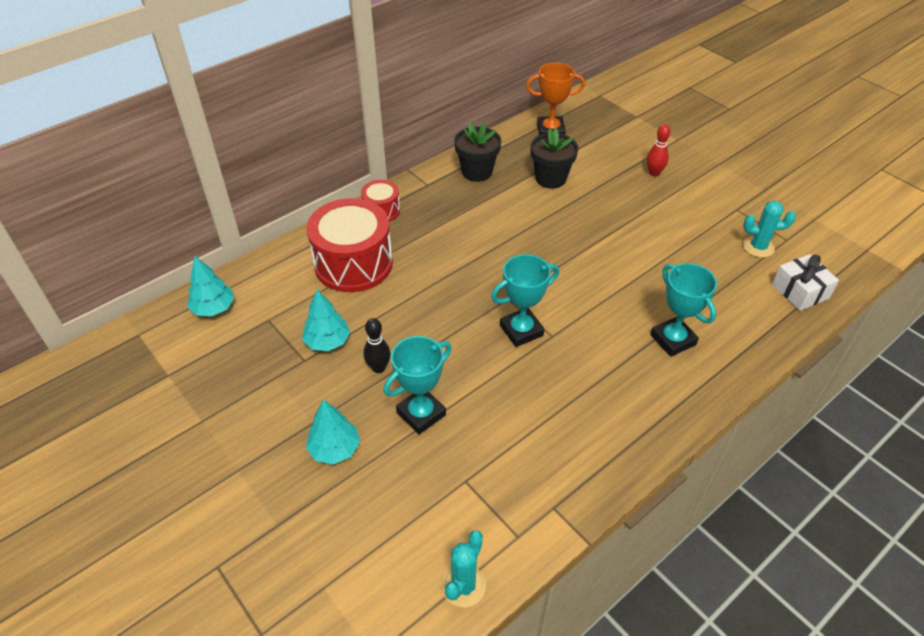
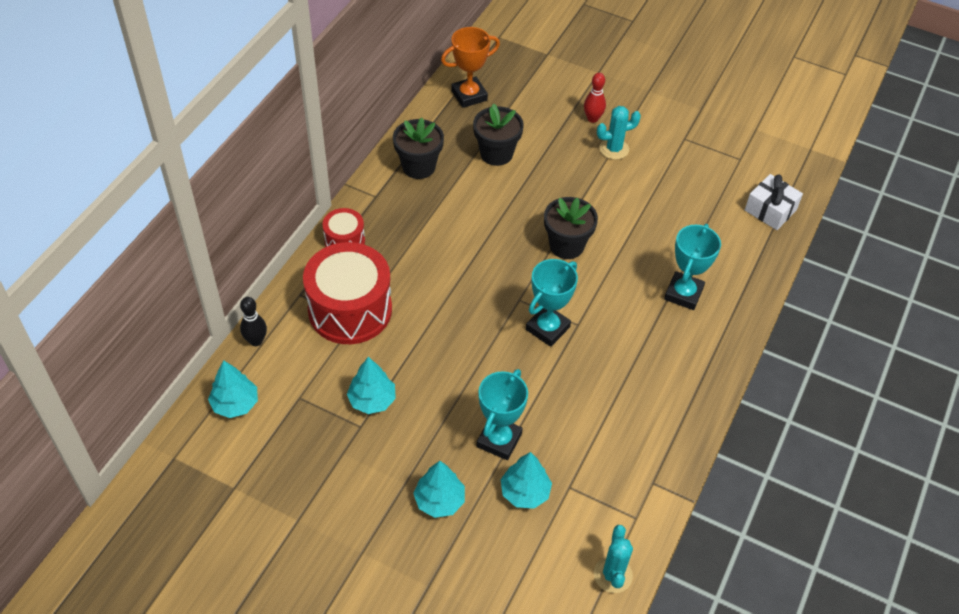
camera: 25 degrees left, 5 degrees up
(378, 368) = (436, 410): black bowling pin -> black bowling pin (256, 341)
(419, 470) = (525, 492): none -> turquoise tree
(576, 266) = (566, 245): none -> black flower pot
(673, 340) = (683, 294): turquoise trophy -> turquoise trophy turned 75 degrees clockwise
(758, 247) = (718, 174): turquoise cactus -> turquoise cactus (614, 149)

